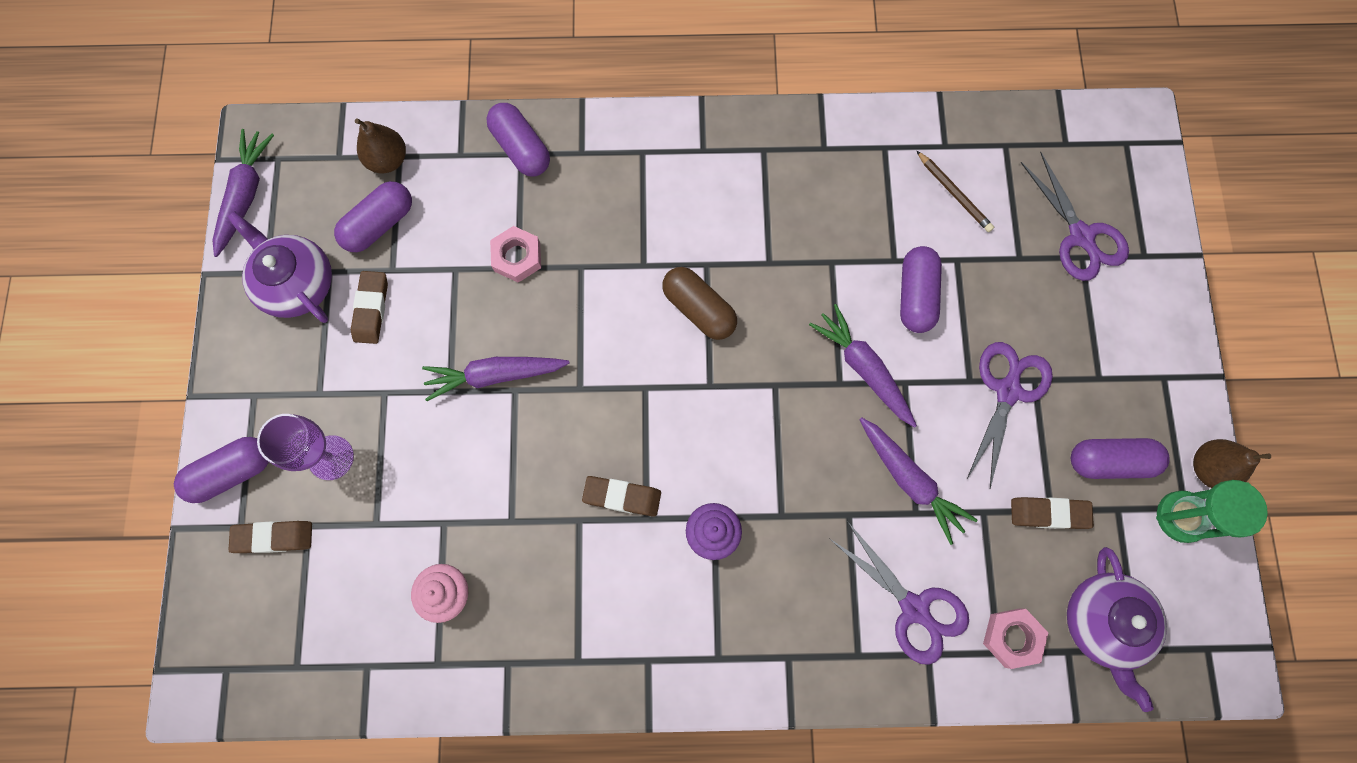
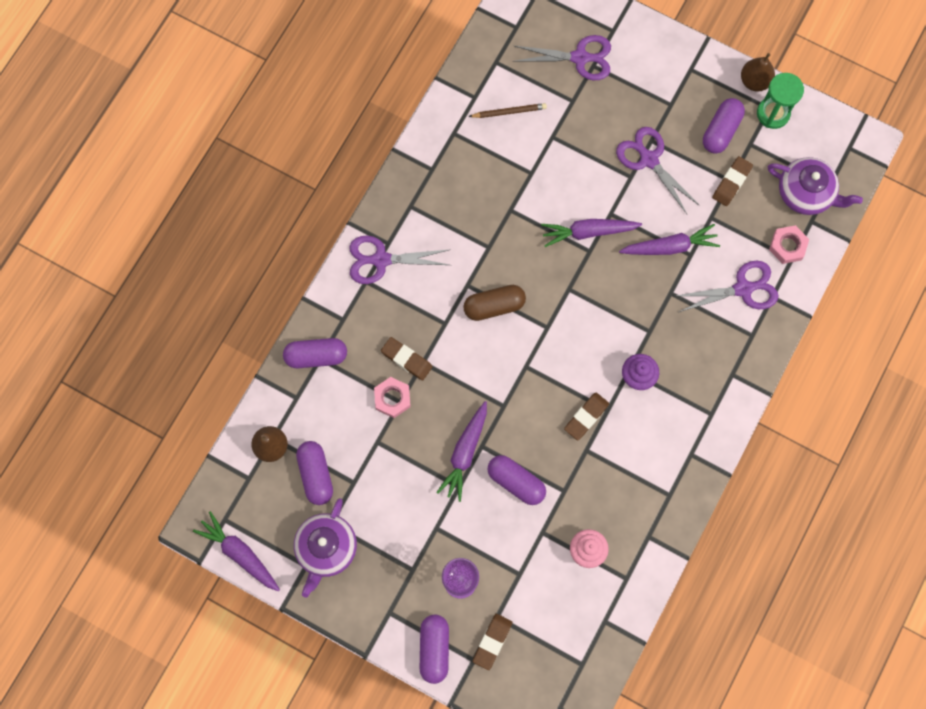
camera: 60 degrees left, 0 degrees up
(297, 283) = (326, 548): purple teapot -> purple teapot turned 60 degrees counterclockwise
(371, 309) = (373, 509): brown eraser -> brown eraser (406, 359)
(678, 153) = (380, 260): none -> purple scissors
(915, 295) = (560, 174): purple capsule -> purple capsule (516, 482)

